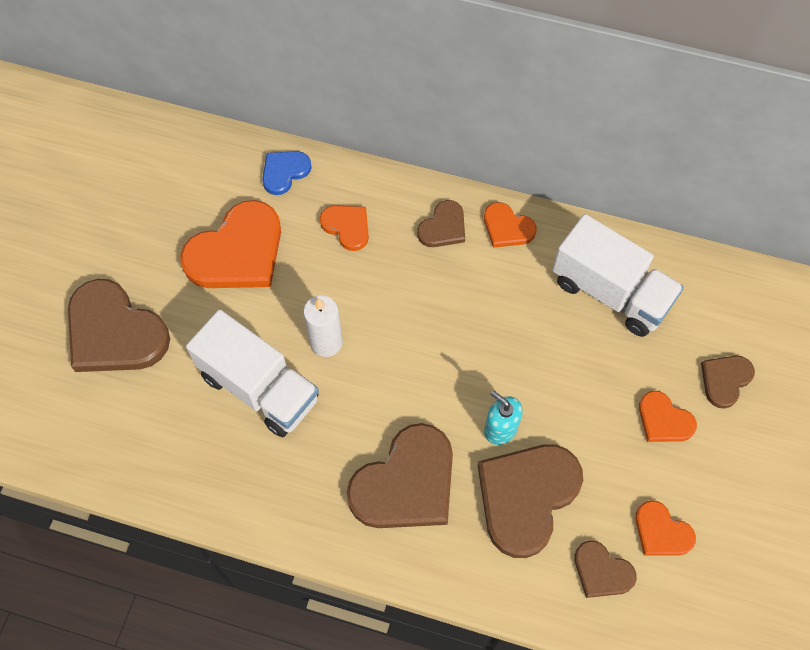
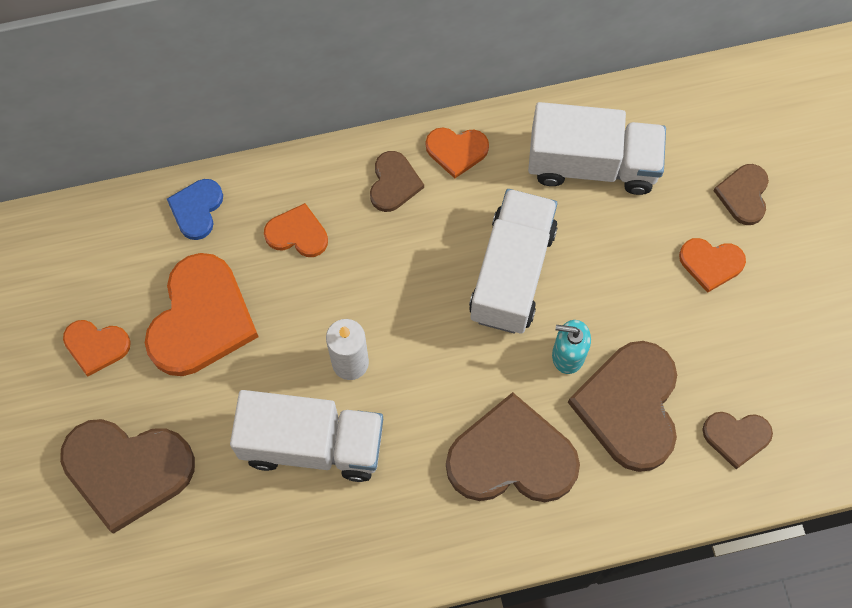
camera: 30 degrees left, 5 degrees up
(406, 483) = (511, 457): brown heart -> brown heart turned 105 degrees counterclockwise
(494, 342) = (512, 273): none -> white truck
(661, 532) = (767, 370): orange heart -> orange heart (96, 346)

